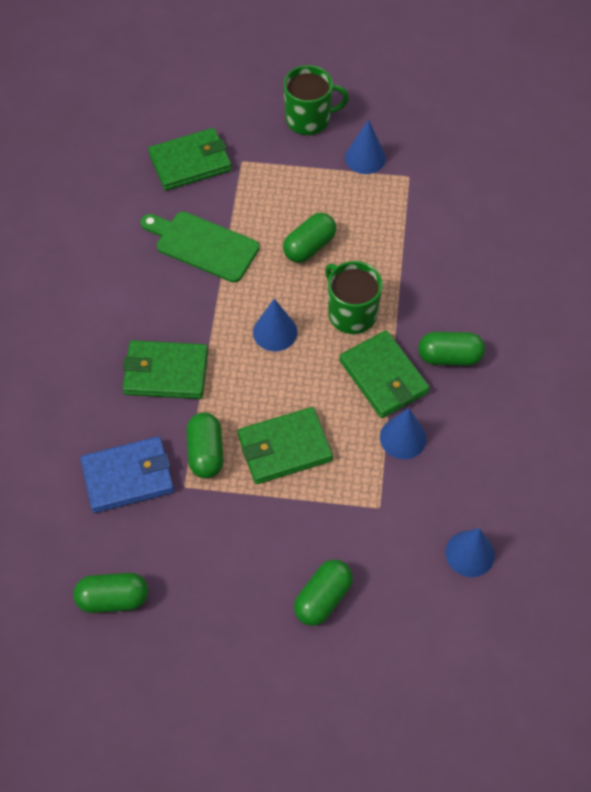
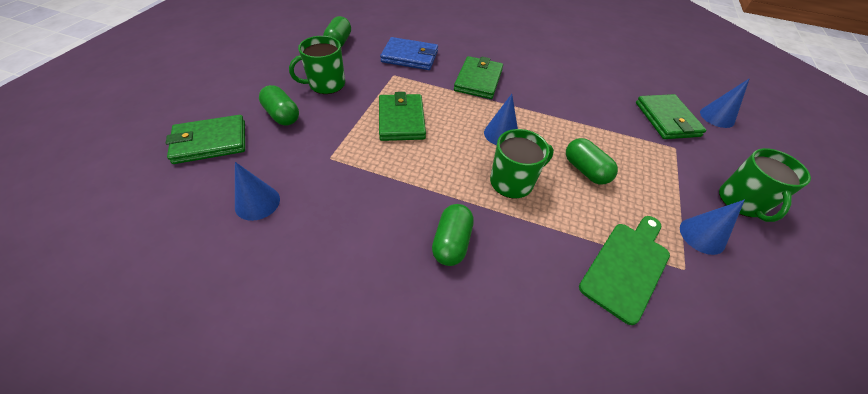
camera: 100 degrees right, 10 degrees down
(128, 476) = (410, 57): blue wallet -> blue wallet turned 75 degrees counterclockwise
(202, 245) = (585, 112): green cutting board -> green cutting board (627, 266)
(206, 452) = (413, 86): green capsule -> none
(236, 570) = (326, 84): none -> green mug
(383, 377) = (443, 188): green wallet -> green wallet (210, 142)
(403, 438) = (381, 186): blue cone -> blue cone (717, 117)

